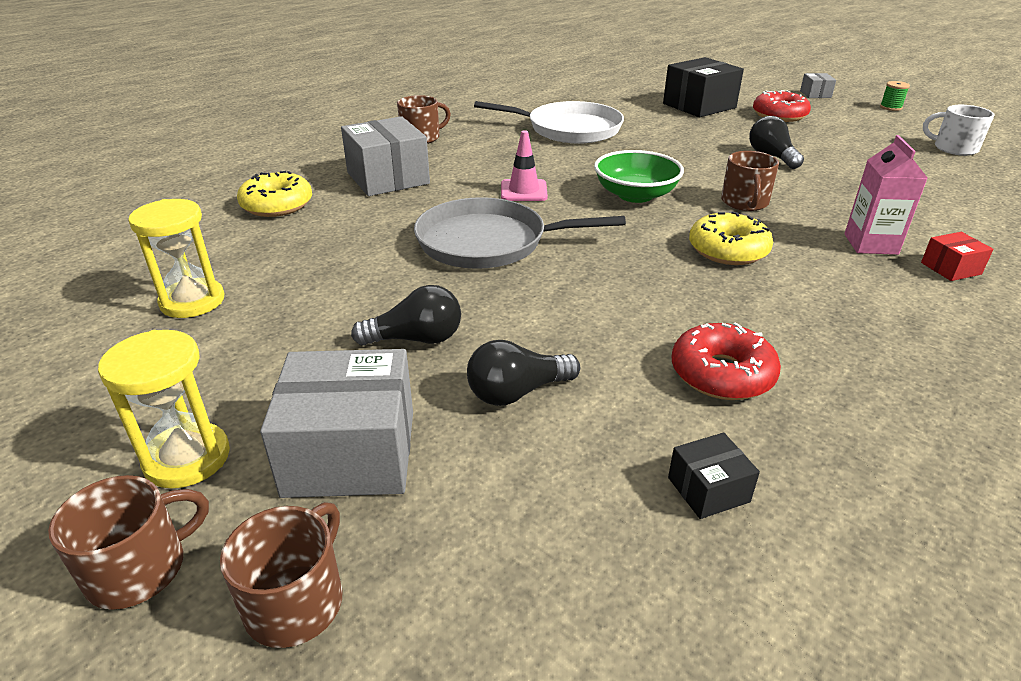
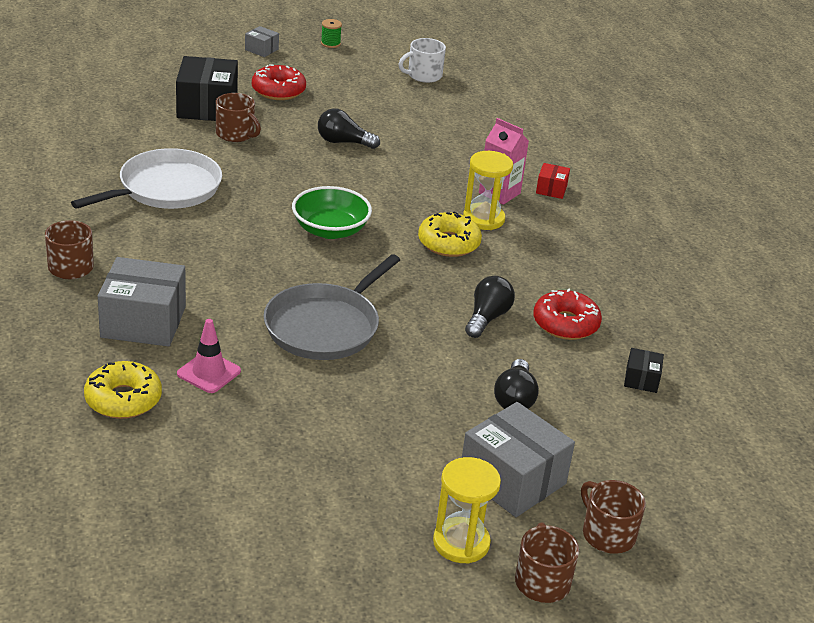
camera: 60 degrees left, 0 degrees up
(192, 301) = (259, 493): yellow hourglass -> yellow hourglass (483, 219)
(350, 452) = (512, 479): grey box -> grey box turned 75 degrees counterclockwise
(416, 339) = (421, 411): black light bulb -> black light bulb (487, 318)
(523, 191) = (259, 271): pink traffic cone -> pink traffic cone (209, 372)
(744, 202) = (396, 197): brown mug -> brown mug (235, 134)

